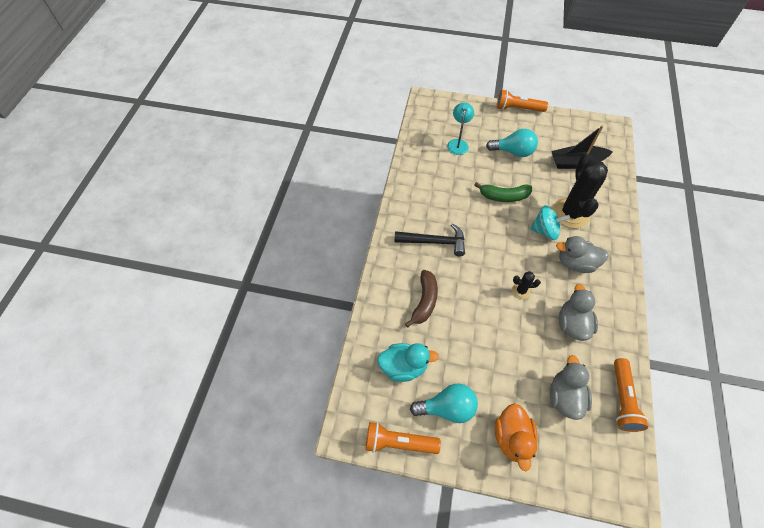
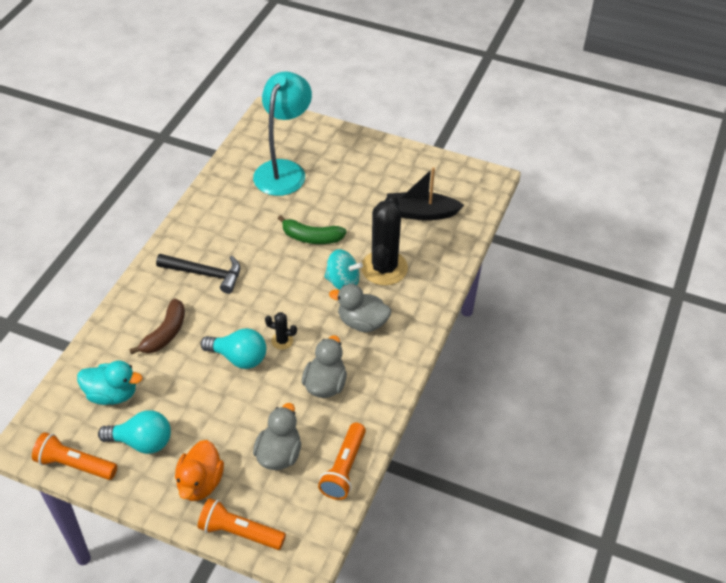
camera: 10 degrees right, 10 degrees down
(458, 143) = (284, 170): turquoise lamp -> turquoise lamp, size x1.91
(513, 152) = (348, 189): turquoise light bulb -> turquoise light bulb (239, 358)
(518, 109) = (378, 140): orange flashlight -> orange flashlight (239, 532)

